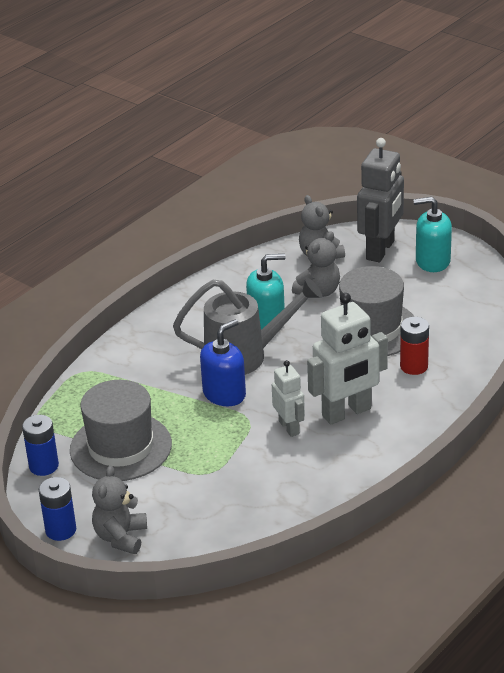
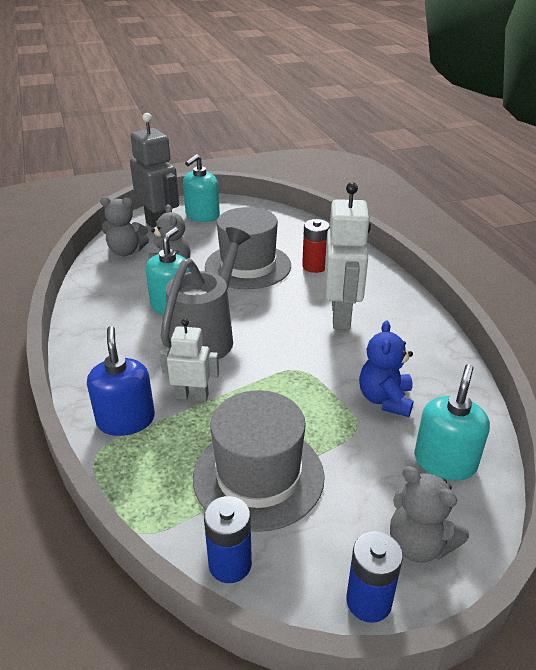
camera: 60 degrees left, 0 degrees up
(209, 527) = (445, 461): none -> turquoise soap dispenser
(224, 394) = (247, 369): blue soap dispenser -> blue soap dispenser (126, 420)
(253, 476) = (385, 399): none -> blue teddy bear
(289, 427) = (333, 352): white robot -> white robot (192, 396)

